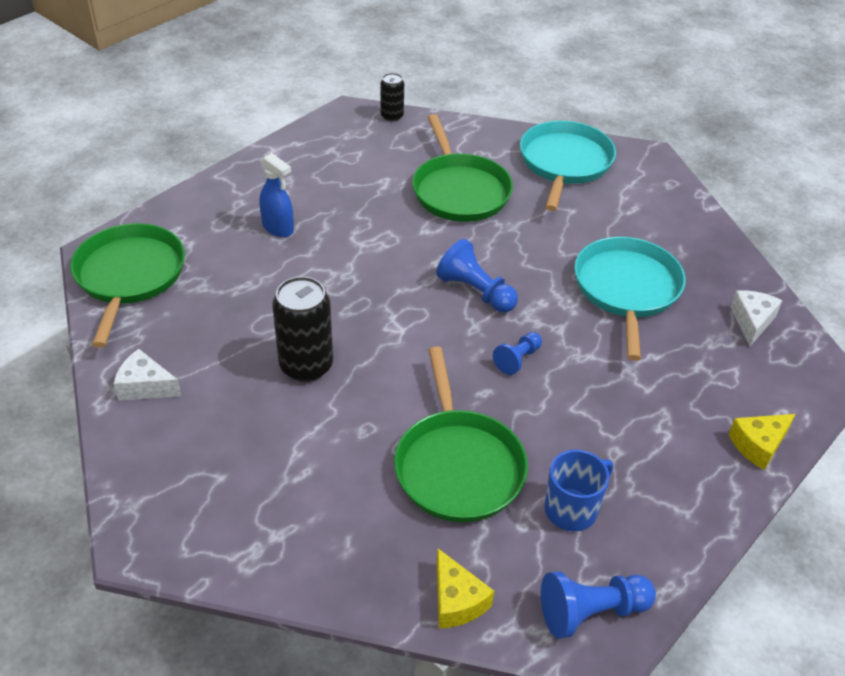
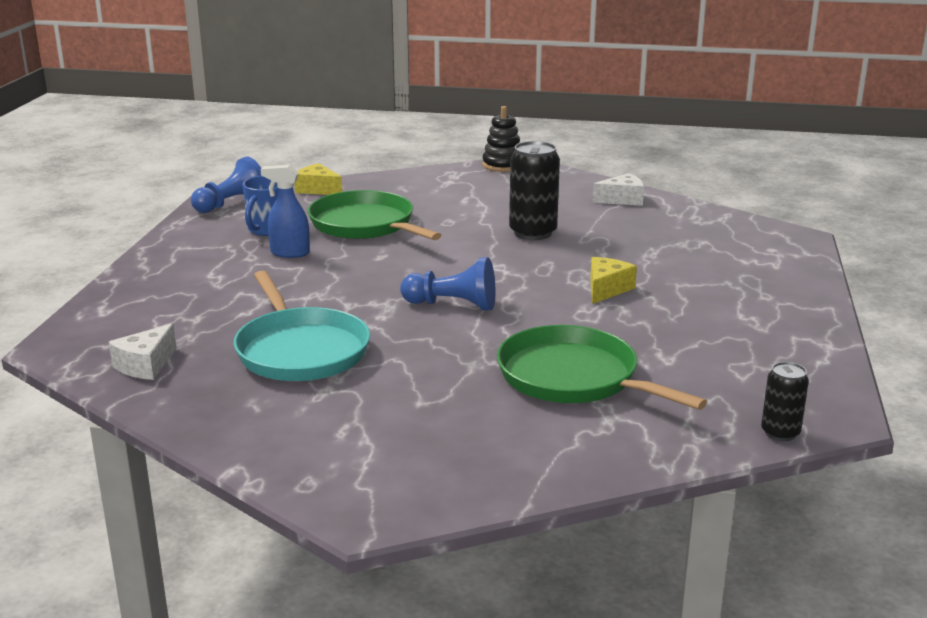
camera: 150 degrees right, 20 degrees down
(129, 276) = (745, 233): green pan -> none
(163, 551) = (503, 165): none -> black stacking toy
(278, 228) = (695, 291): blue spray bottle -> blue spray bottle (289, 253)
(517, 359) = (370, 278): blue pawn -> none
(565, 163) = (480, 456): turquoise pan -> none
(752, 321) = (145, 365): white cheese -> white cheese turned 45 degrees clockwise
(758, 445) = (126, 289): yellow cheese -> yellow cheese (606, 289)

